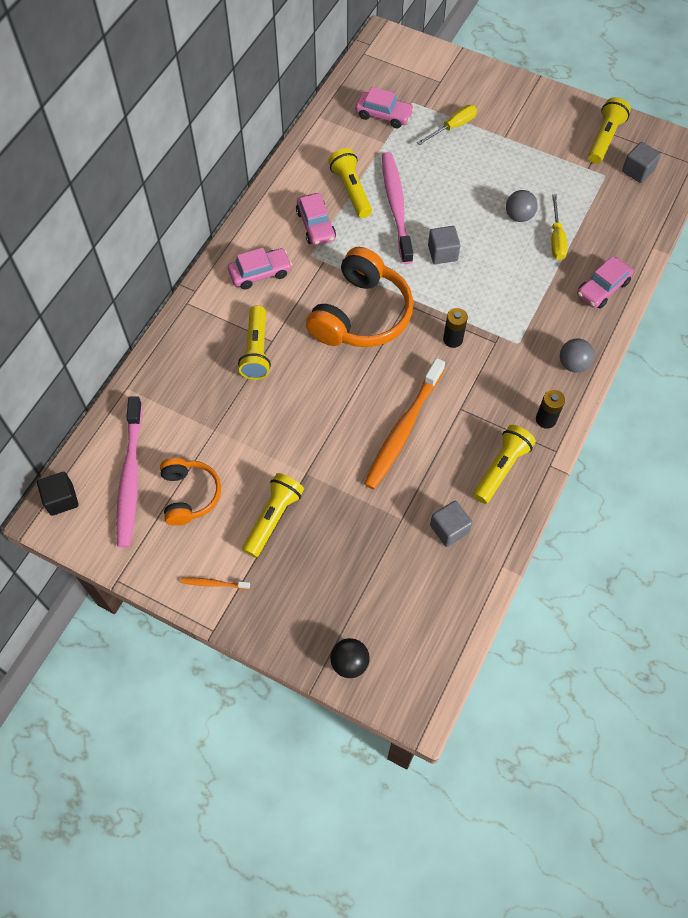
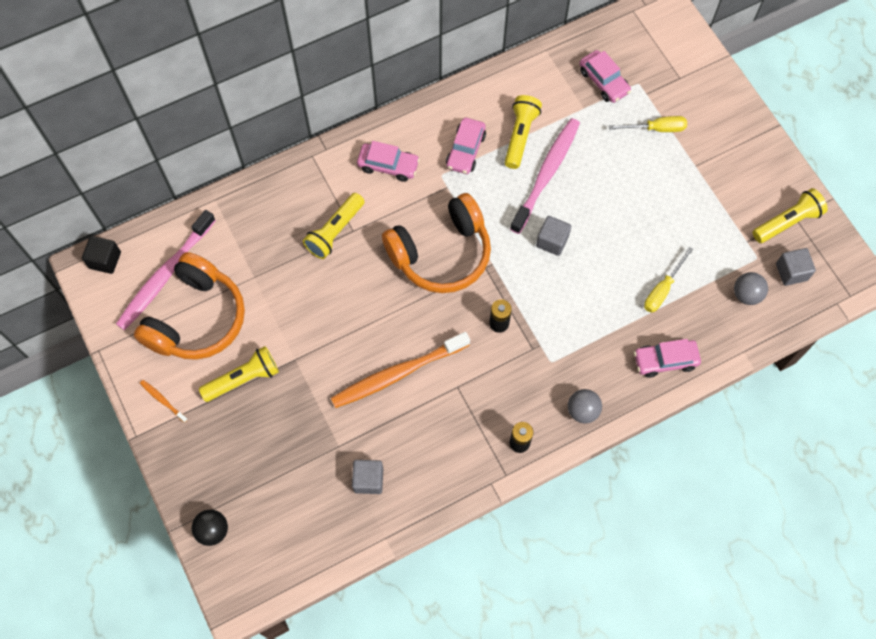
camera: 35 degrees right, 5 degrees up
(189, 495) = (196, 318): orange headphones -> orange headphones, size x1.69
(501, 468) = (449, 459): yellow flashlight -> none
(519, 216) = (646, 248): grey ball -> grey ball (746, 294)

